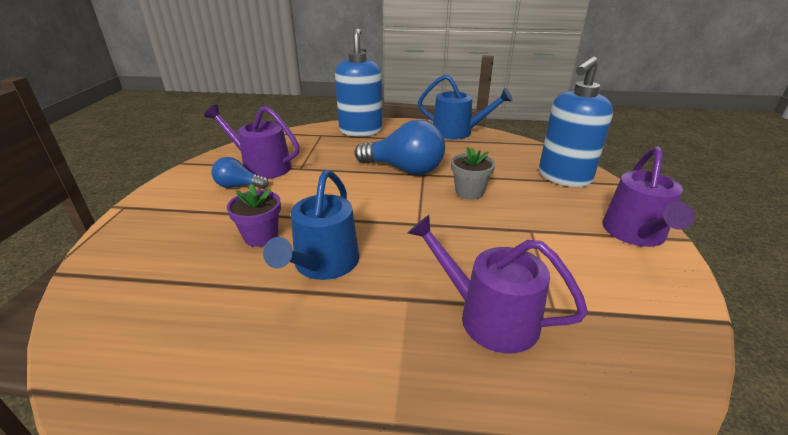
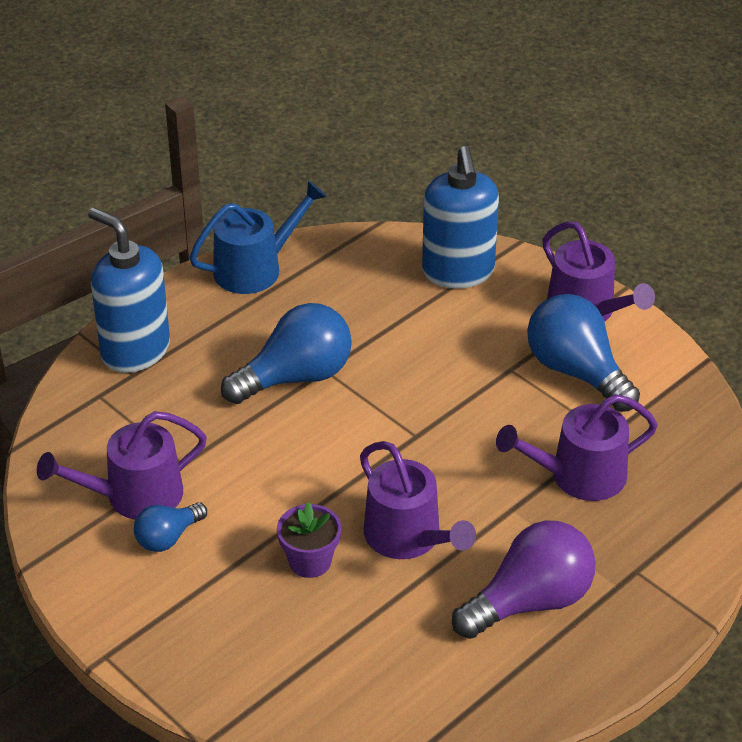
camera: 50 degrees left, 10 degrees up
(314, 368) = (530, 602): none -> purple light bulb
(323, 264) = (408, 537): blue watering can -> purple watering can
(469, 192) = (403, 361): grey flower pot -> none
(580, 258) = (576, 371): none -> blue light bulb

